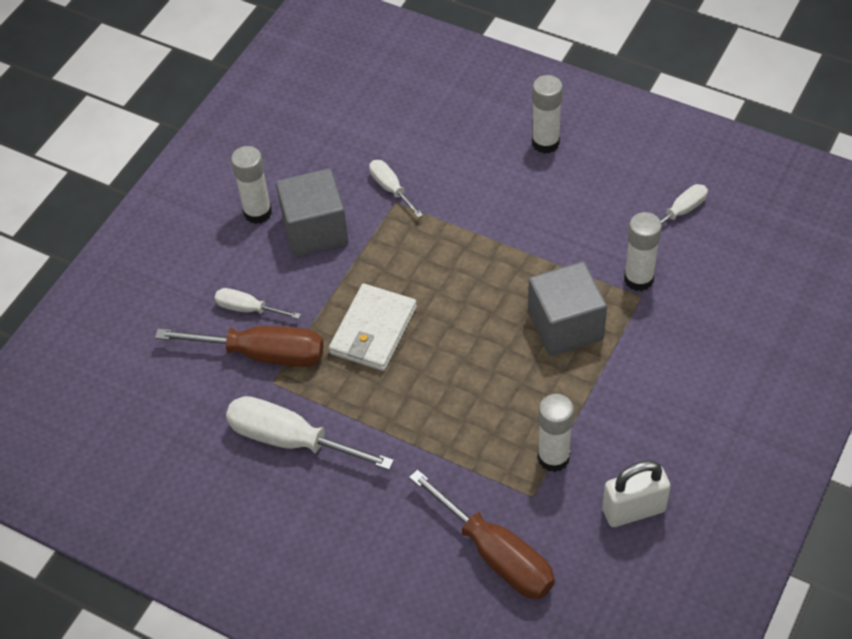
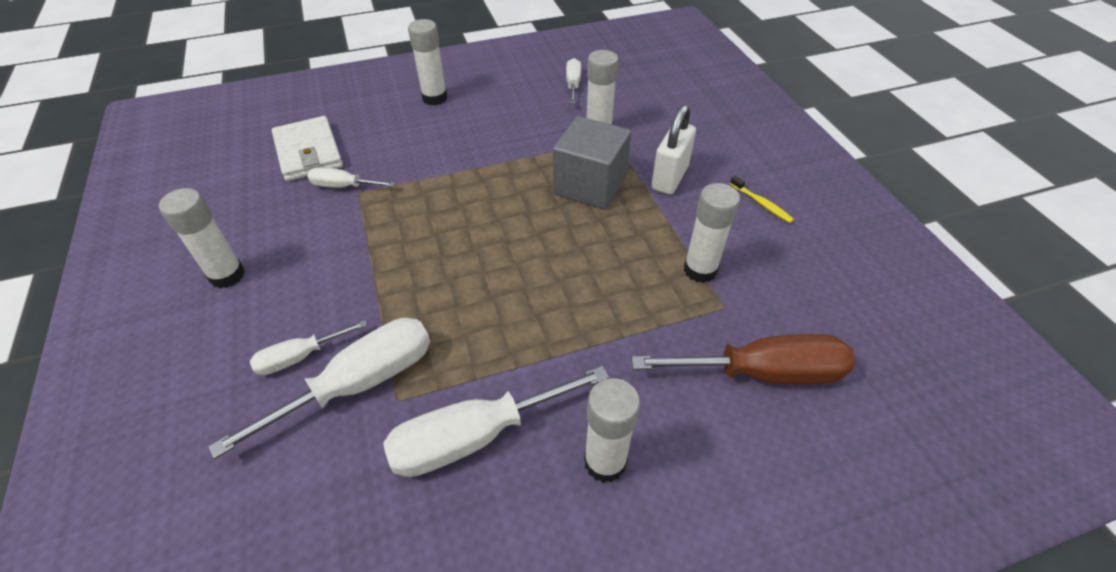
camera: 50 degrees left, 5 degrees down
(263, 354) = (359, 384): brown screwdriver -> white screwdriver
(315, 230) = (304, 253): grey cube -> none
(340, 515) = (605, 462): none -> white glue stick
(373, 331) = (447, 288): white wallet -> white wallet (308, 152)
(633, 510) = (795, 260): white padlock -> white padlock (669, 178)
(678, 449) = (761, 203): none -> yellow toothbrush

